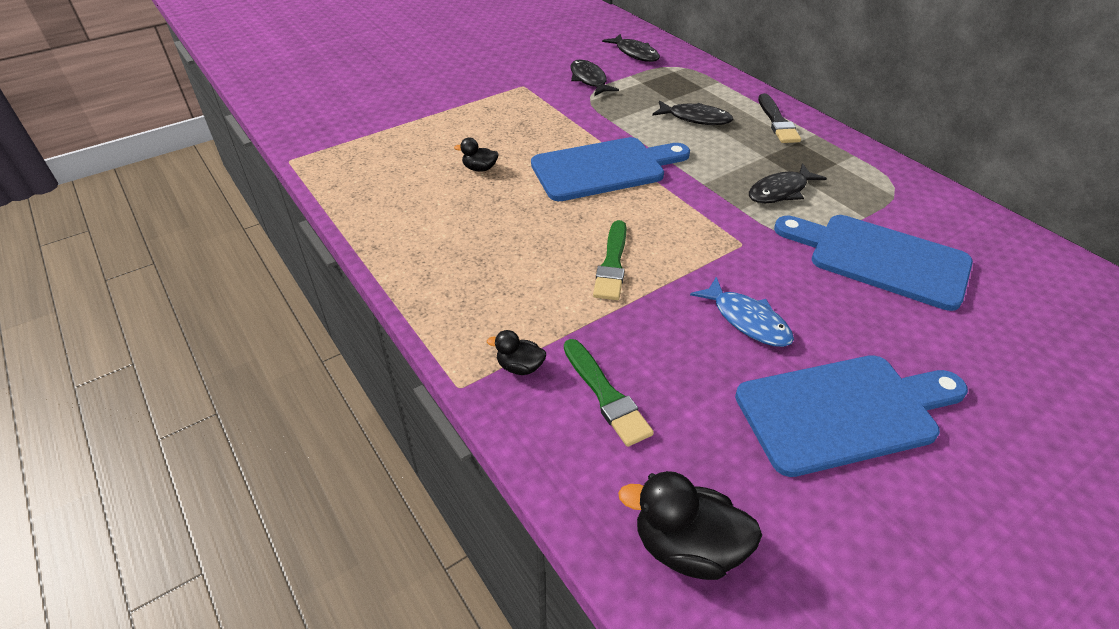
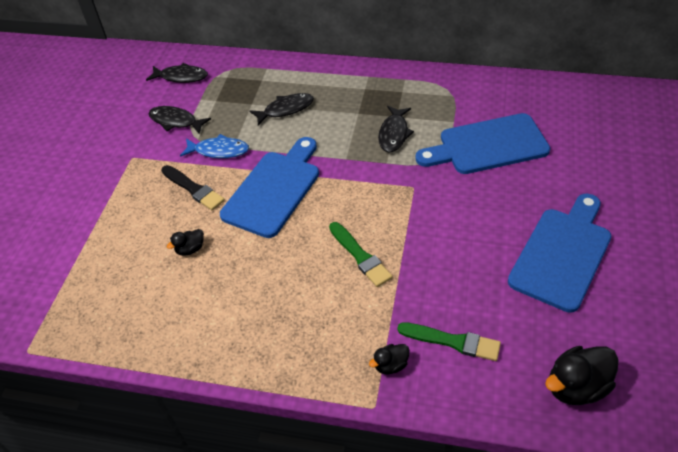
camera: 40 degrees left, 5 degrees up
(747, 320) = (468, 236): blue fish -> blue fish (219, 151)
(777, 122) = (337, 80): black brush -> black brush (193, 189)

